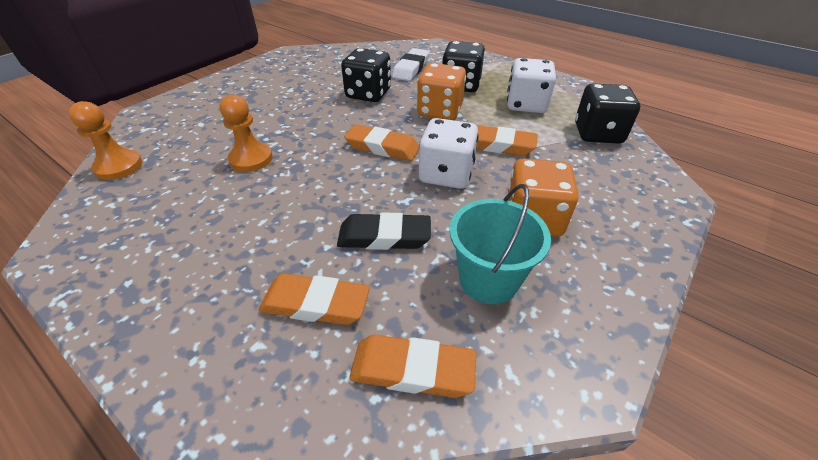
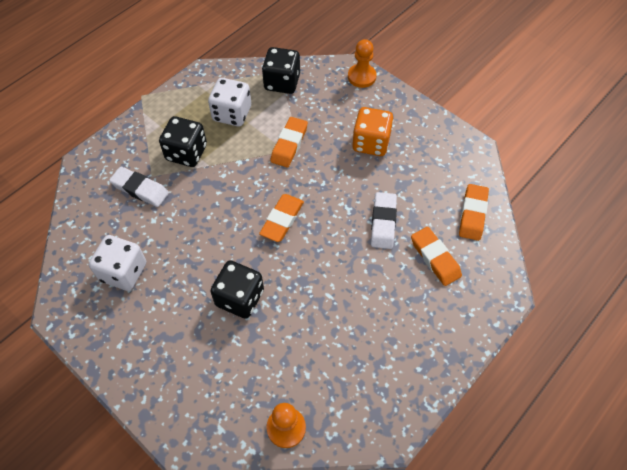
camera: 85 degrees left, 15 degrees up
(251, 159) = (287, 317): orange pawn -> orange pawn (361, 77)
(315, 303) = (435, 258): orange eraser -> orange eraser turned 45 degrees counterclockwise
(368, 94) = (188, 228): black dice -> black dice (240, 298)
(384, 236) = (383, 222): black eraser -> white eraser
(440, 111) = (231, 175): orange dice -> none
(446, 174) = (322, 181): white dice -> white dice (123, 272)
(488, 279) = (418, 174): turquoise bucket -> none

